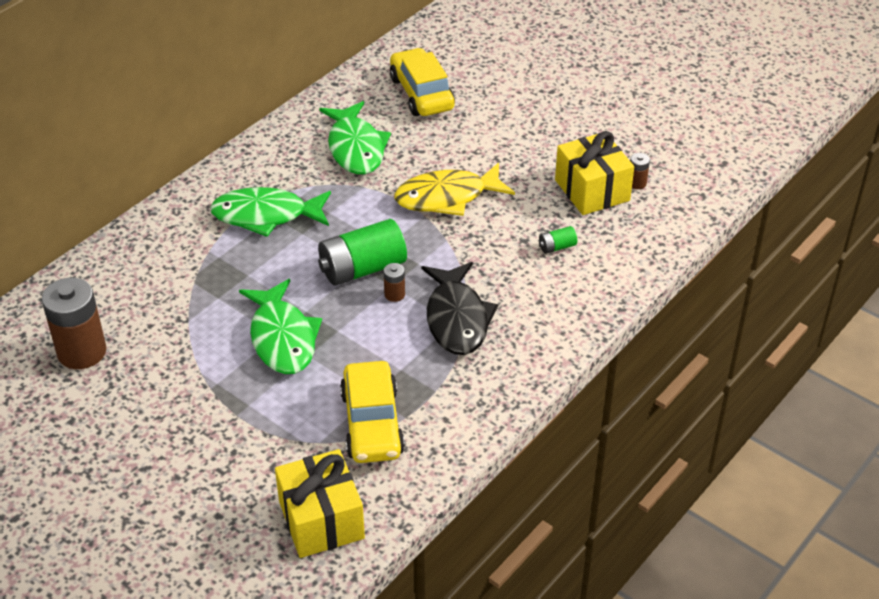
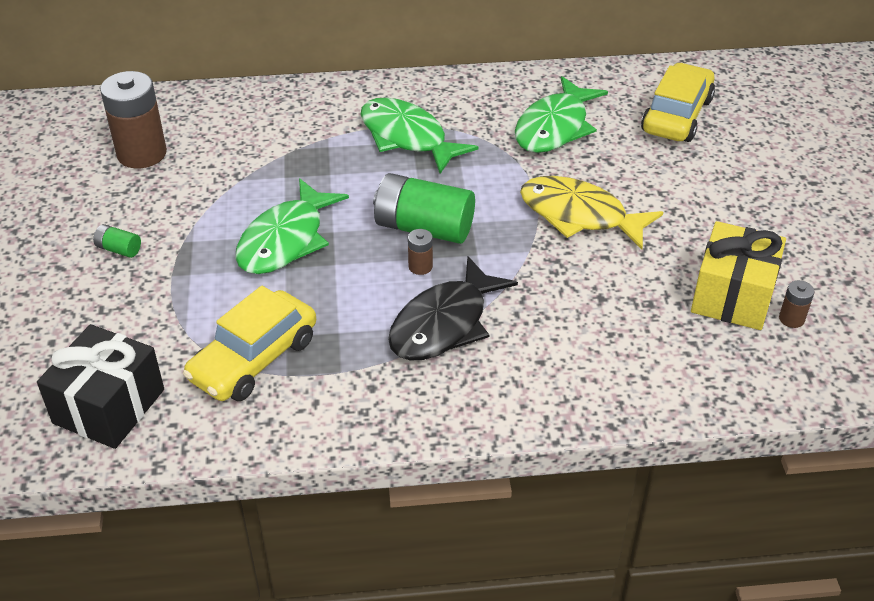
camera: 45 degrees right, 0 degrees up
(321, 520) = (109, 406): yellow gift -> black gift
(557, 247) = (624, 324): green battery -> green battery (119, 249)

